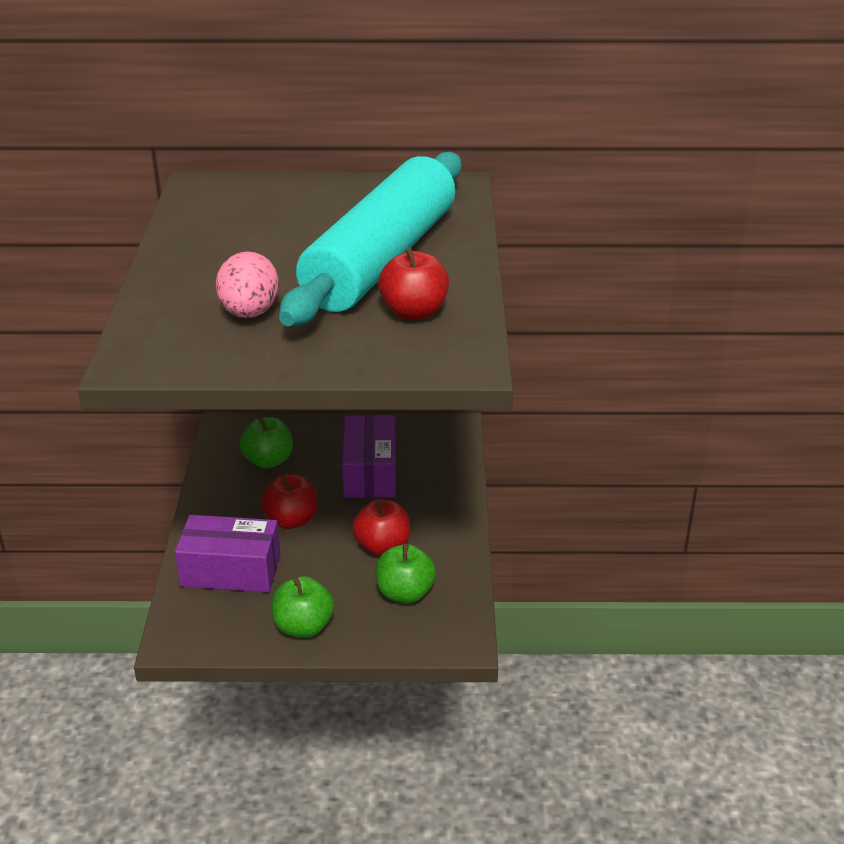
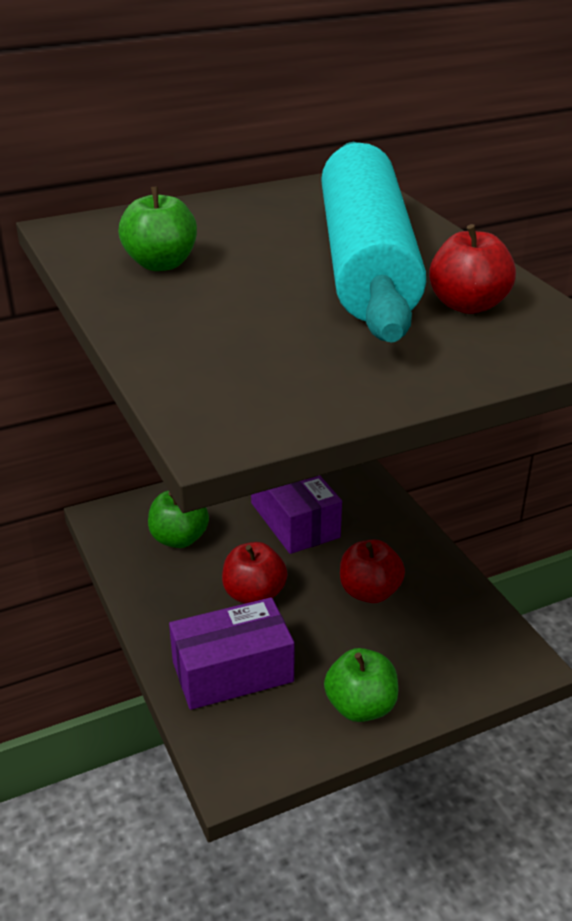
camera: 25 degrees left, 0 degrees up
(249, 313) = (292, 346): pink egg -> none
(405, 593) = (431, 633): green apple -> green apple (161, 264)

